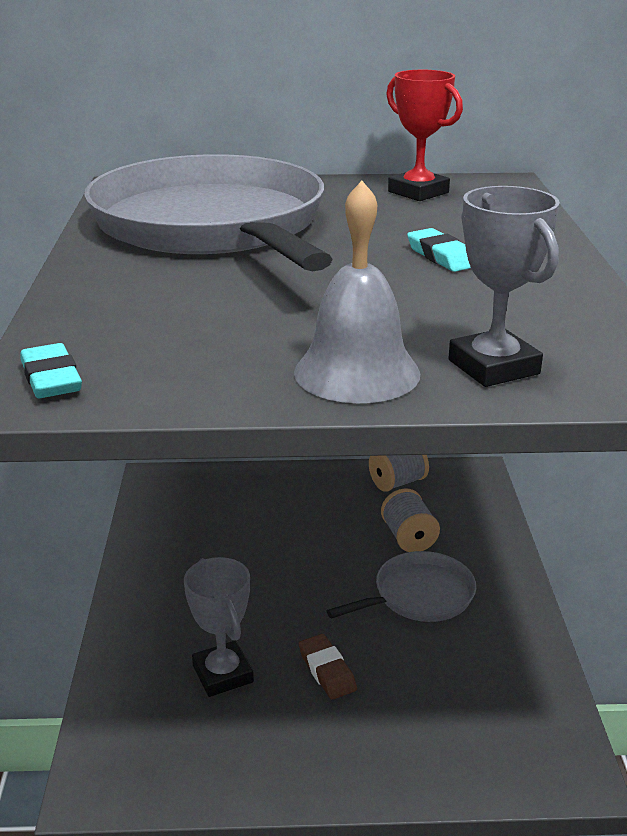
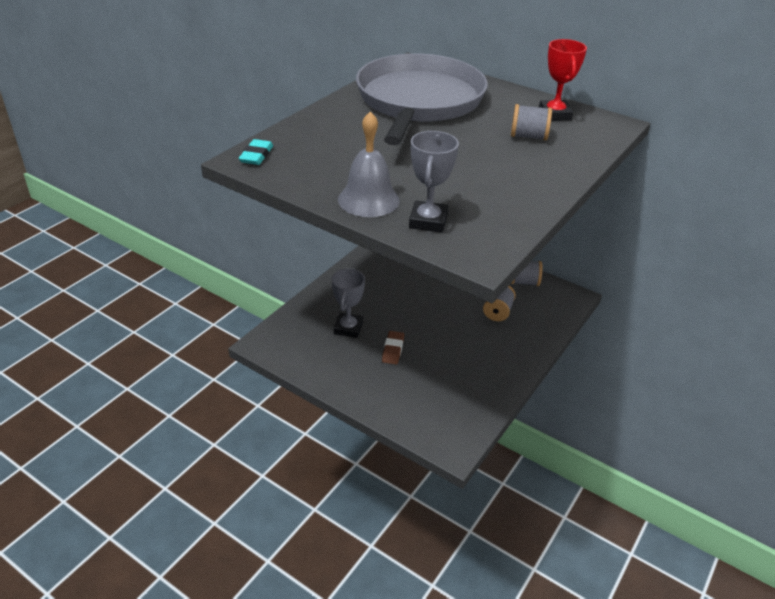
camera: 35 degrees right, 10 degrees up
(419, 595) = (471, 340): grey pan -> none
(431, 223) = (528, 136): none -> grey spool
(441, 256) = (500, 157): turquoise eraser -> none

